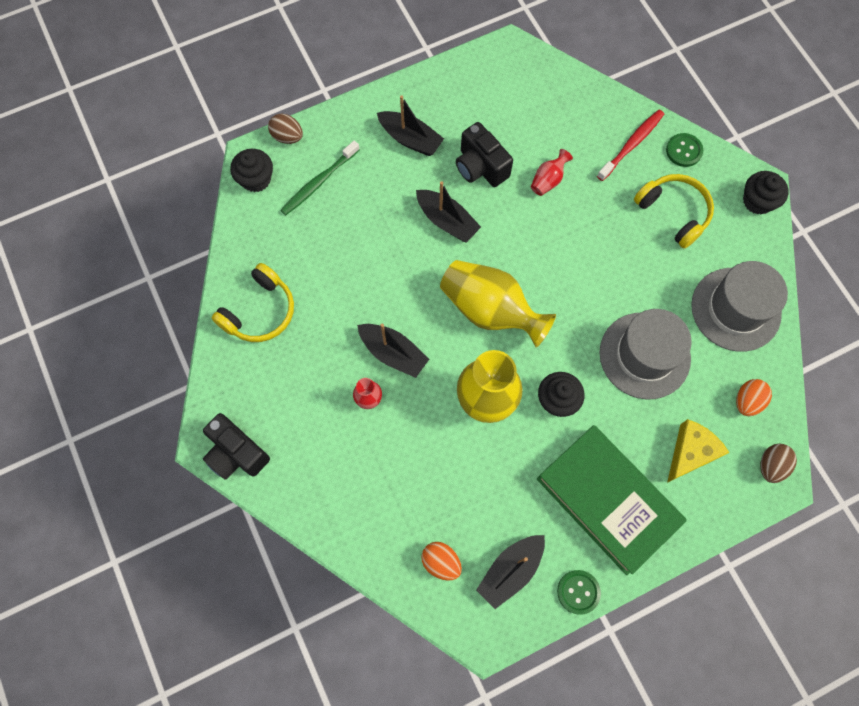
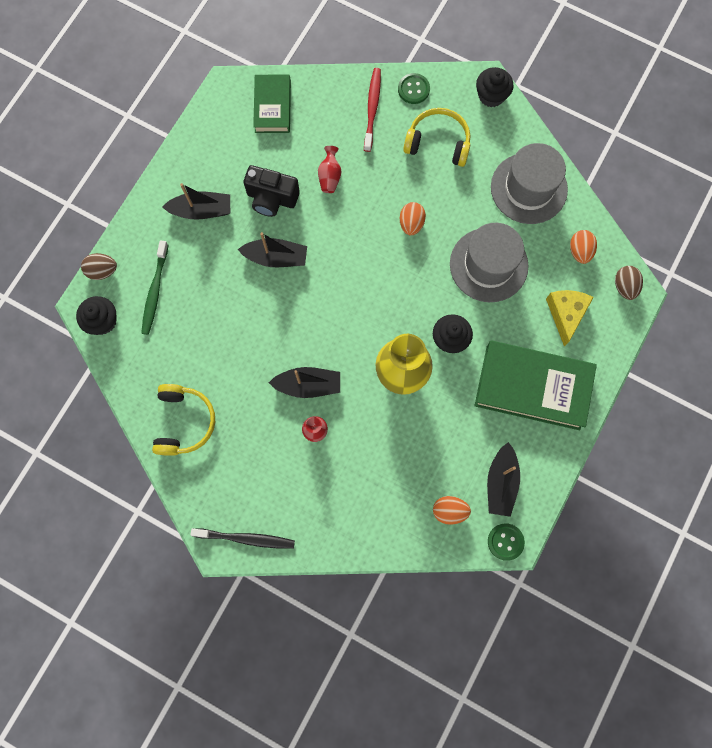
camera: 35 degrees left, 5 degrees up
(237, 453) = (246, 538): black camera -> black toothbrush
(490, 310) = (357, 305): yellow vase -> none
(539, 88) = (272, 106): none -> green book
(578, 592) = (556, 464): green button -> green button (505, 542)
(595, 270) = (411, 223): none -> orange egg

